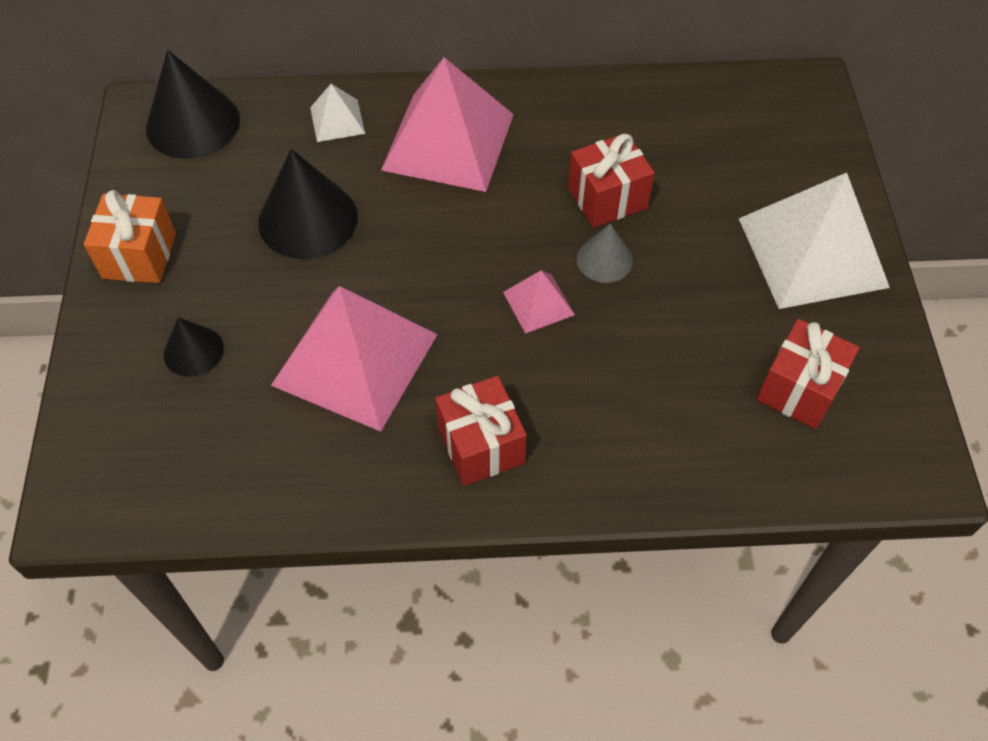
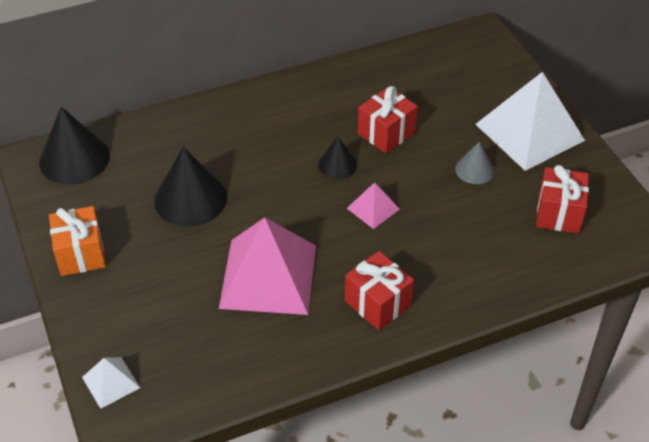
camera: 20 degrees left, 10 degrees down
(193, 351) = (153, 303): black cone -> black cone (337, 164)
(337, 120) = (178, 131): white pyramid -> white pyramid (110, 382)
(448, 142) = (263, 125): pink pyramid -> none
(604, 260) = (402, 171): grey cone -> grey cone (474, 170)

